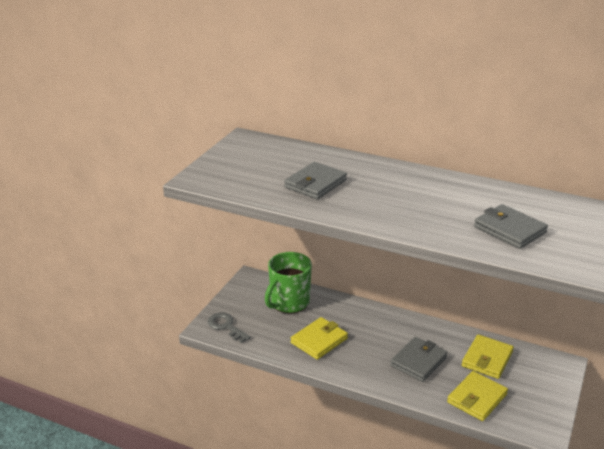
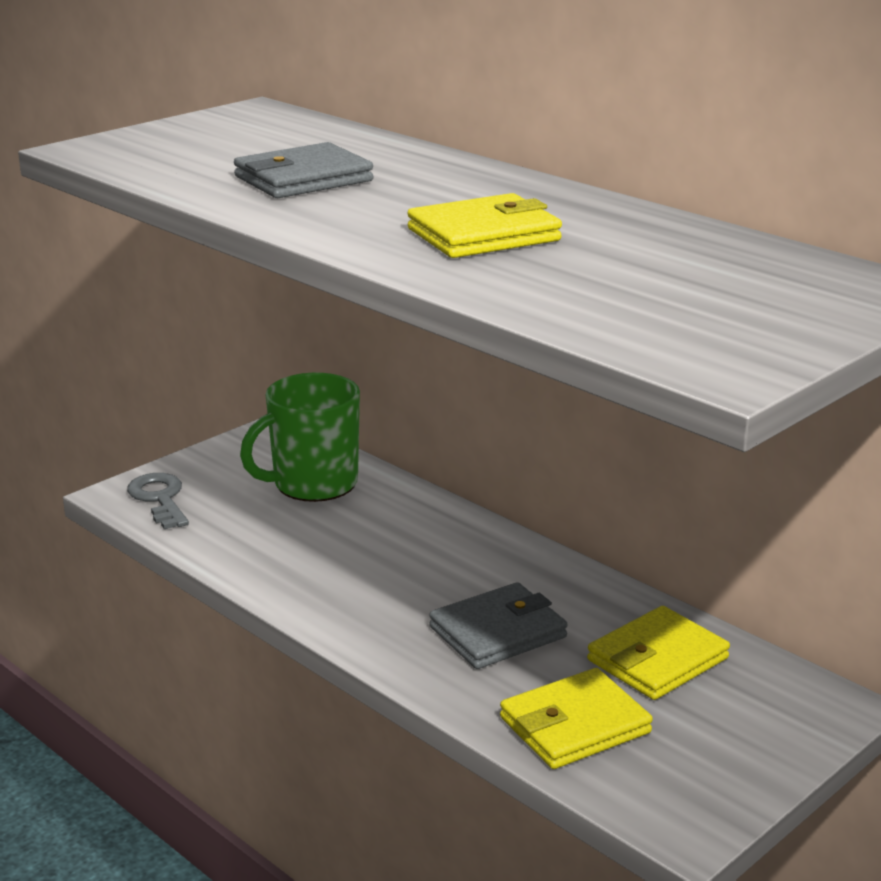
camera: 20 degrees right, 5 degrees down
(319, 340) = (319, 555): yellow wallet -> yellow wallet (484, 235)
(509, 230) = (632, 289): grey wallet -> none

